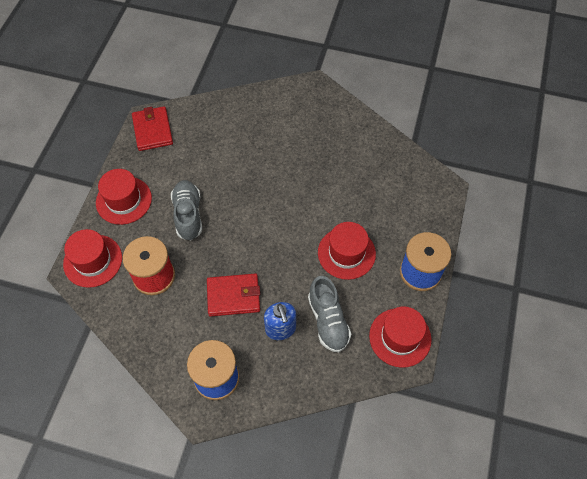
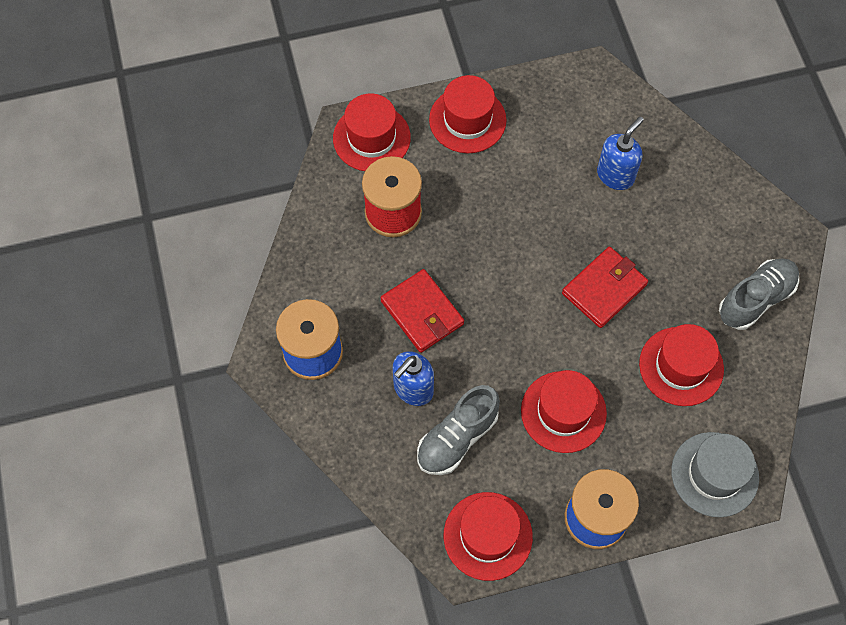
camera: 60 degrees right, 5 degrees up
(152, 130) = (583, 89): red wallet -> red wallet (604, 289)
(188, 215) = (495, 200): grey shoe -> grey shoe (755, 299)
(218, 145) = (615, 175): none -> blue soap dispenser
(355, 179) = (681, 366): none -> red hat
(427, 199) = (714, 474): none -> grey hat

